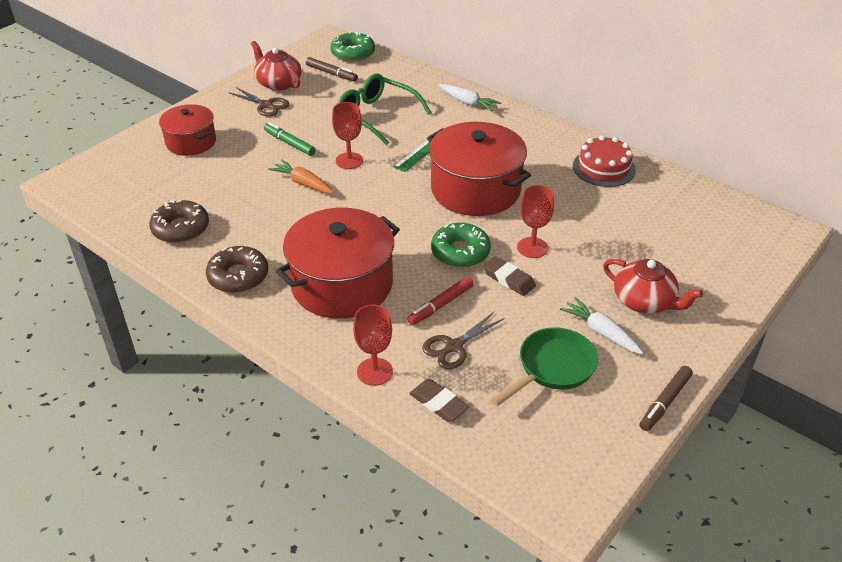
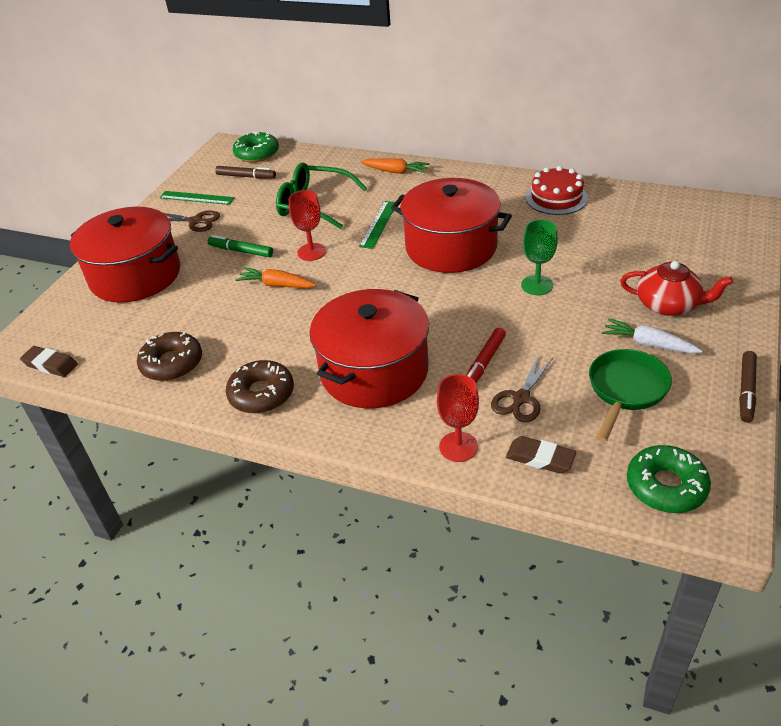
camera: 15 degrees left, 0 degrees up
(191, 142) = (135, 275): red pot -> red pot, size x1.68
(278, 83) = (196, 198): red teapot -> green ruler
(460, 252) = (472, 308): green donut -> green donut (666, 486)
(468, 103) = (396, 171): white carrot -> orange carrot
(508, 279) = (533, 320): brown eraser -> brown eraser (50, 364)
(532, 248) = (537, 285): red goblet -> green goblet

